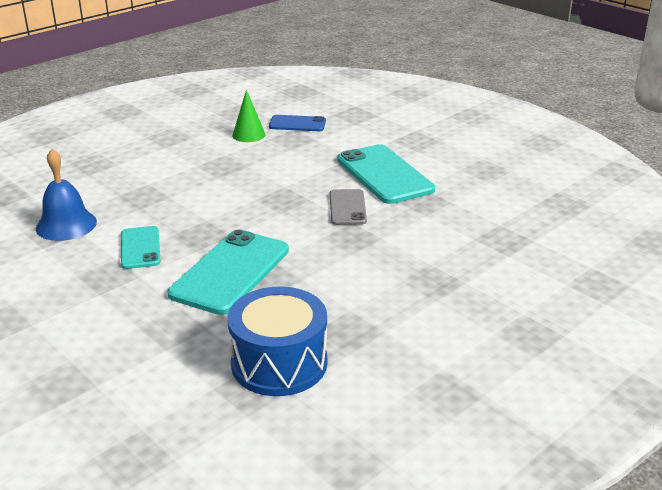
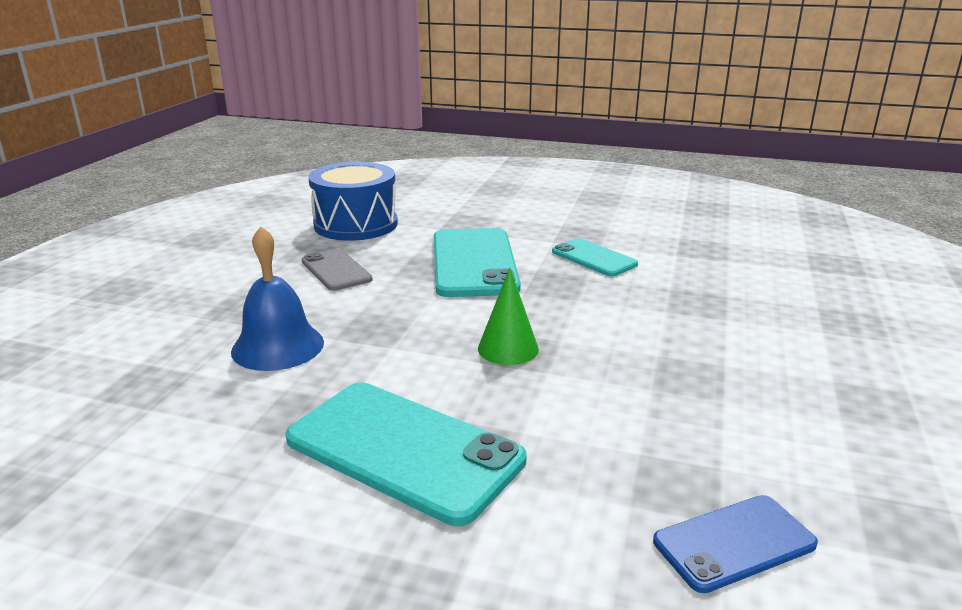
camera: 150 degrees right, 5 degrees down
(66, 225) = (704, 256): blue bell -> blue bell (278, 346)
(248, 135) = (768, 462): green cone -> green cone (508, 349)
(347, 207) = (415, 365): grey phone -> grey phone (336, 270)

